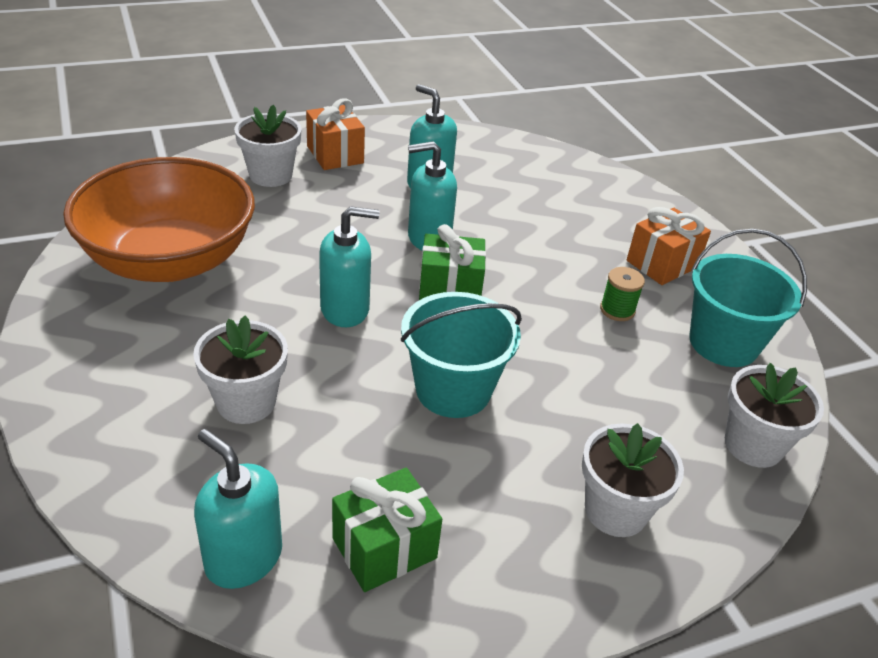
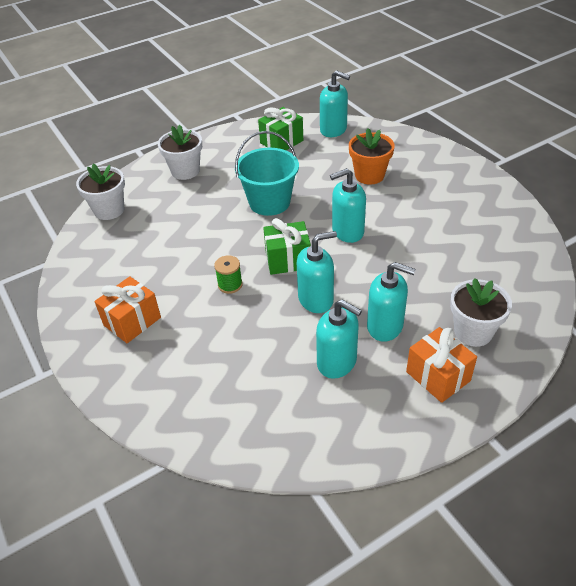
camera: 175 degrees right, 5 degrees up
(170, 260) = (475, 237): orange bowl -> none
(246, 402) = (369, 175): white flower pot -> orange flower pot
(361, 198) = (385, 326): none -> turquoise soap dispenser
(617, 310) = (173, 272): green spool -> green spool (230, 285)
(723, 343) = (105, 265): turquoise bucket -> none

